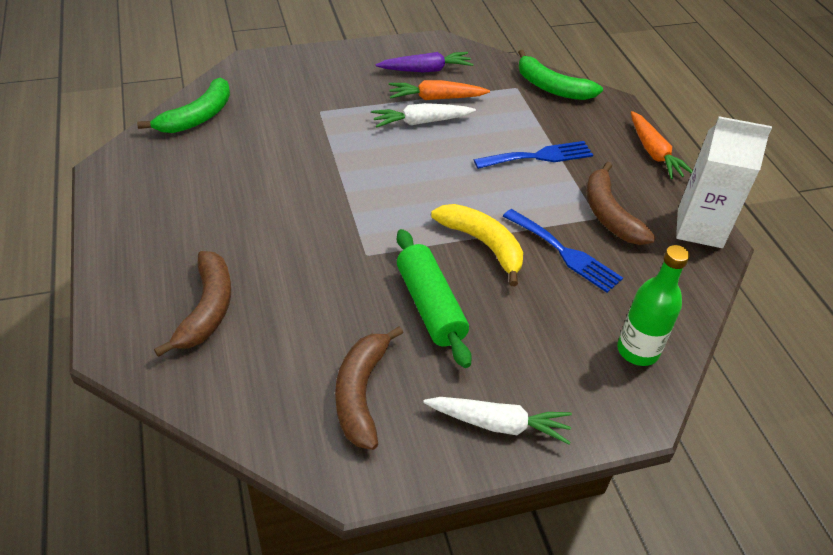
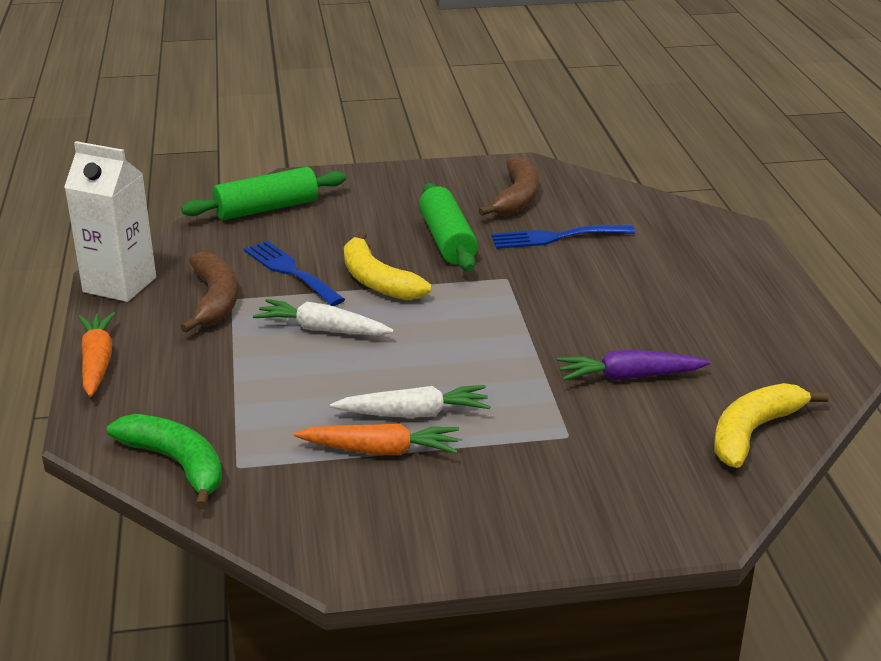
camera: 170 degrees left, 15 degrees down
(197, 117) = (753, 432): green banana -> yellow banana
(207, 309) = (662, 247): brown banana -> none
(426, 70) = (384, 504): purple carrot -> purple carrot (629, 377)
(498, 424) = (408, 180): white carrot -> white carrot (322, 330)
(539, 156) = (262, 363): blue fork -> blue fork (555, 237)
(637, 351) = (267, 209): green bottle -> green rolling pin

